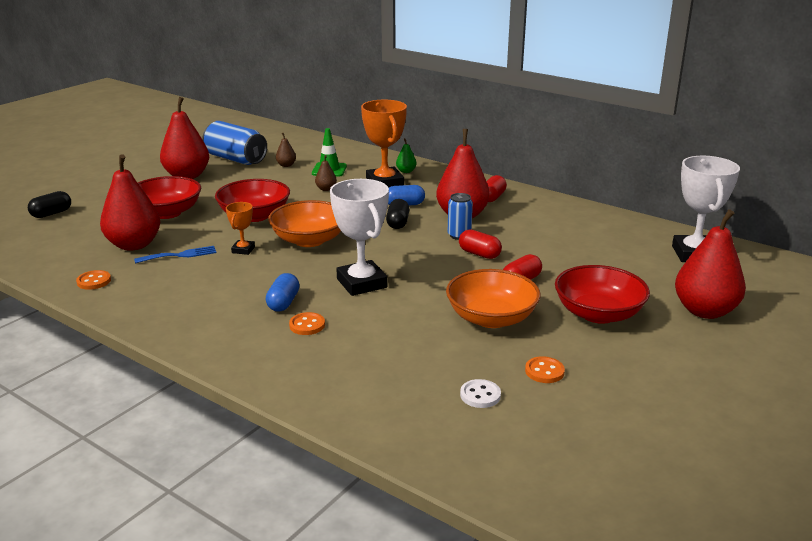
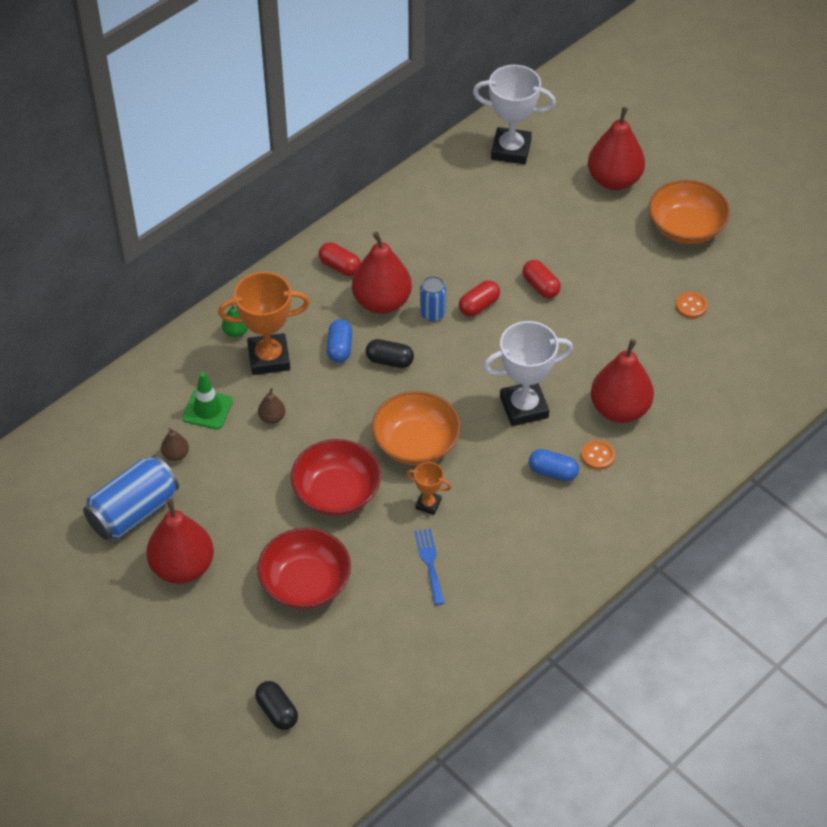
camera: 80 degrees left, 25 degrees up
(94, 281) = (478, 639): orange button -> none
(134, 245) = (393, 610): red pear -> red pear (619, 409)
(480, 395) = (719, 352): white button -> none
(491, 318) = (605, 322): orange bowl -> orange bowl (686, 227)
(598, 313) = (608, 249): red bowl -> none

